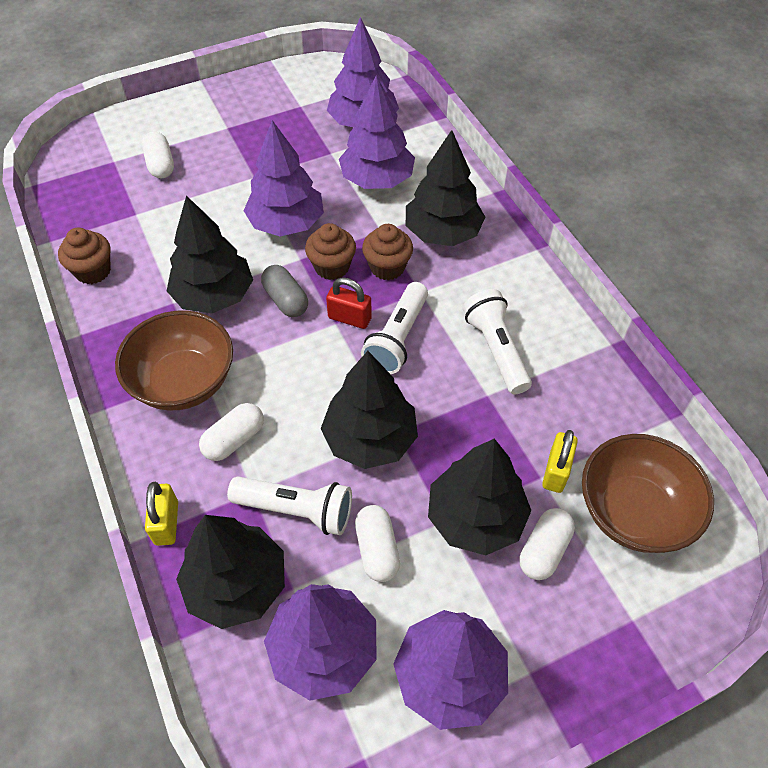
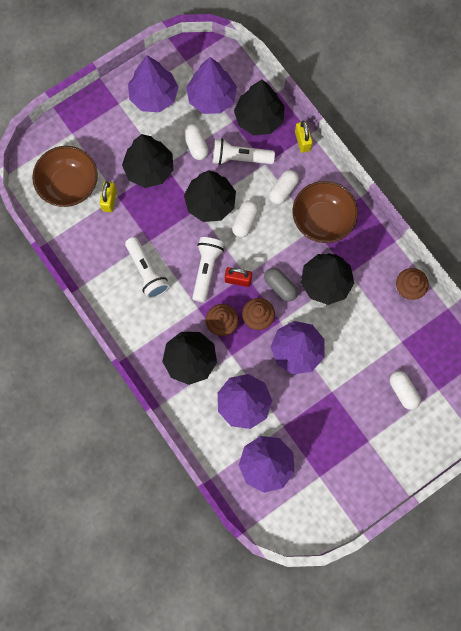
camera: 170 degrees right, 20 degrees up
(544, 550) = (114, 158): white capsule -> white capsule (245, 222)

